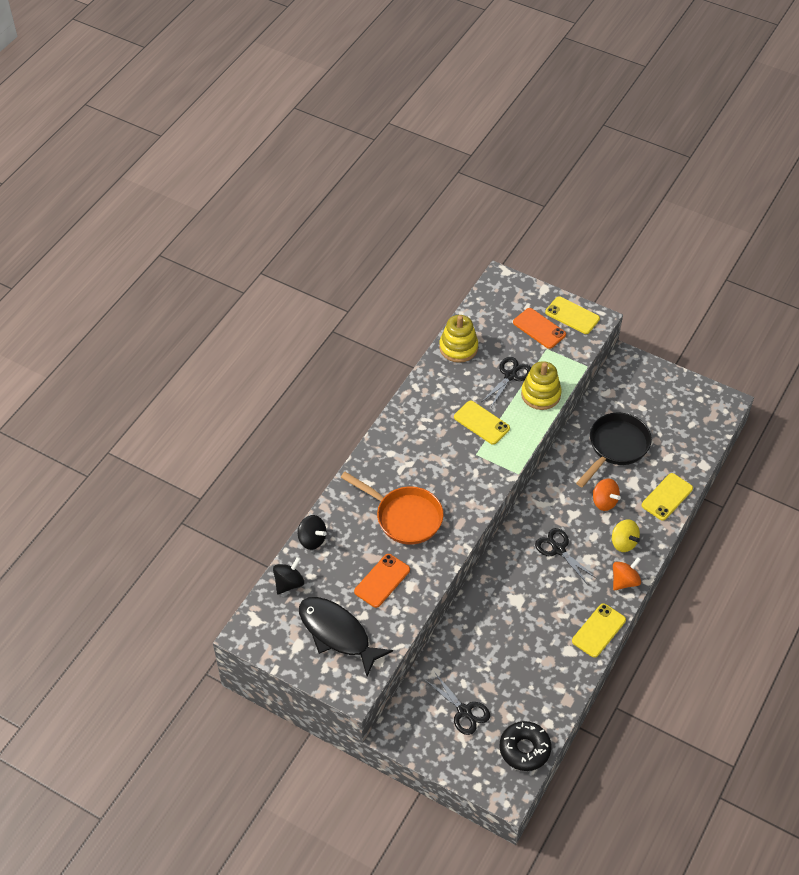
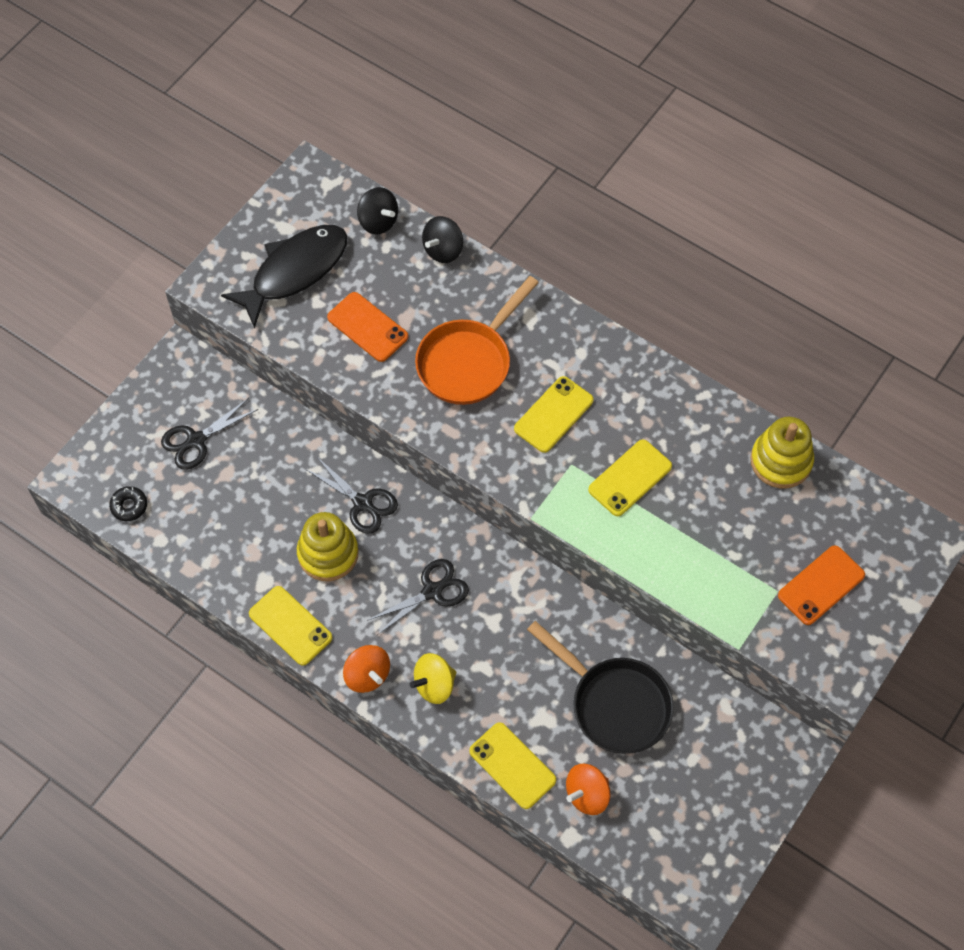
camera: 95 degrees right, 10 degrees up
(510, 376) = (721, 529): black scissors -> black scissors (362, 503)
(524, 749) = (129, 506): black donut -> black donut, size x0.54
(540, 394) = (682, 569): yellow stacking toy -> yellow stacking toy (328, 553)
(572, 315) = (850, 641): yellow phone -> yellow phone (553, 414)
(604, 502) = (511, 669): orange spinning top -> orange spinning top (587, 794)

